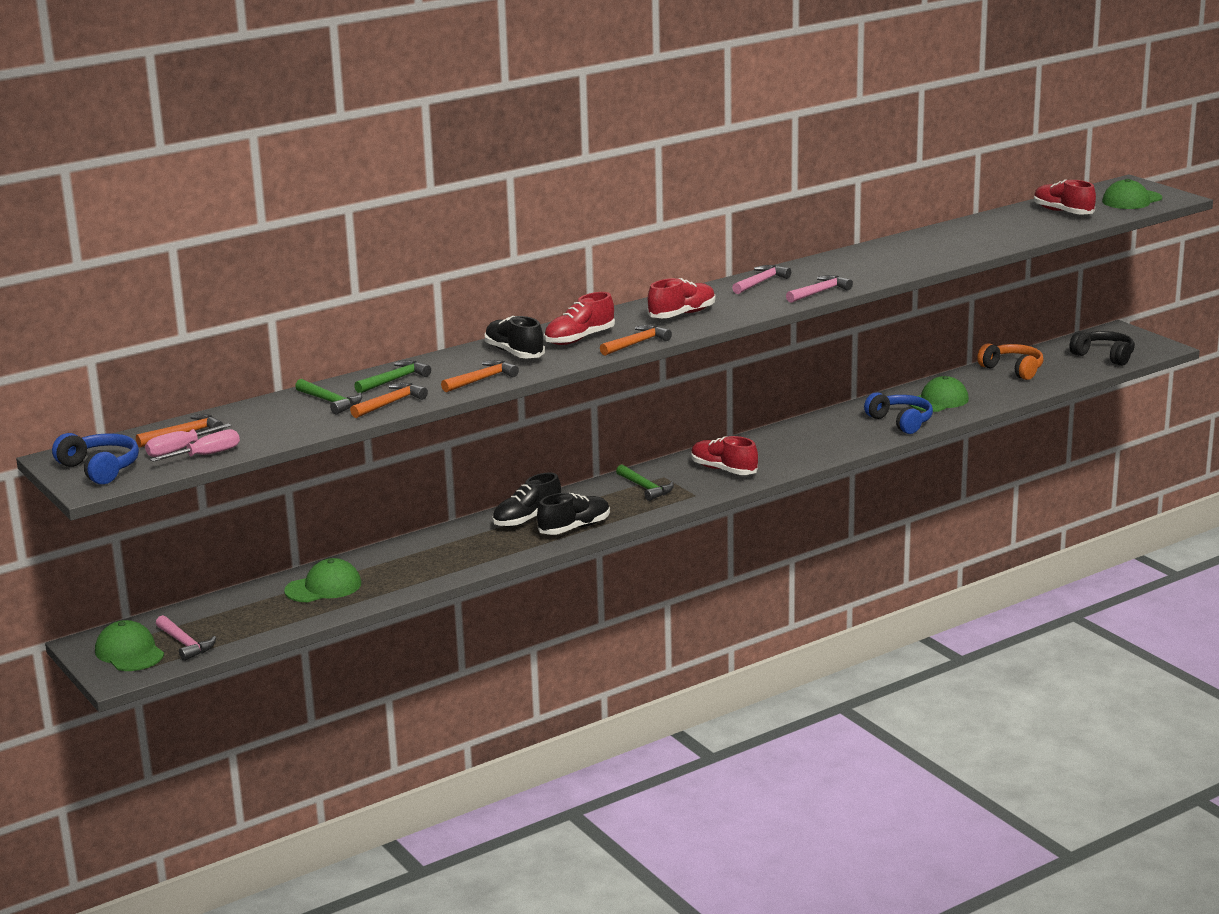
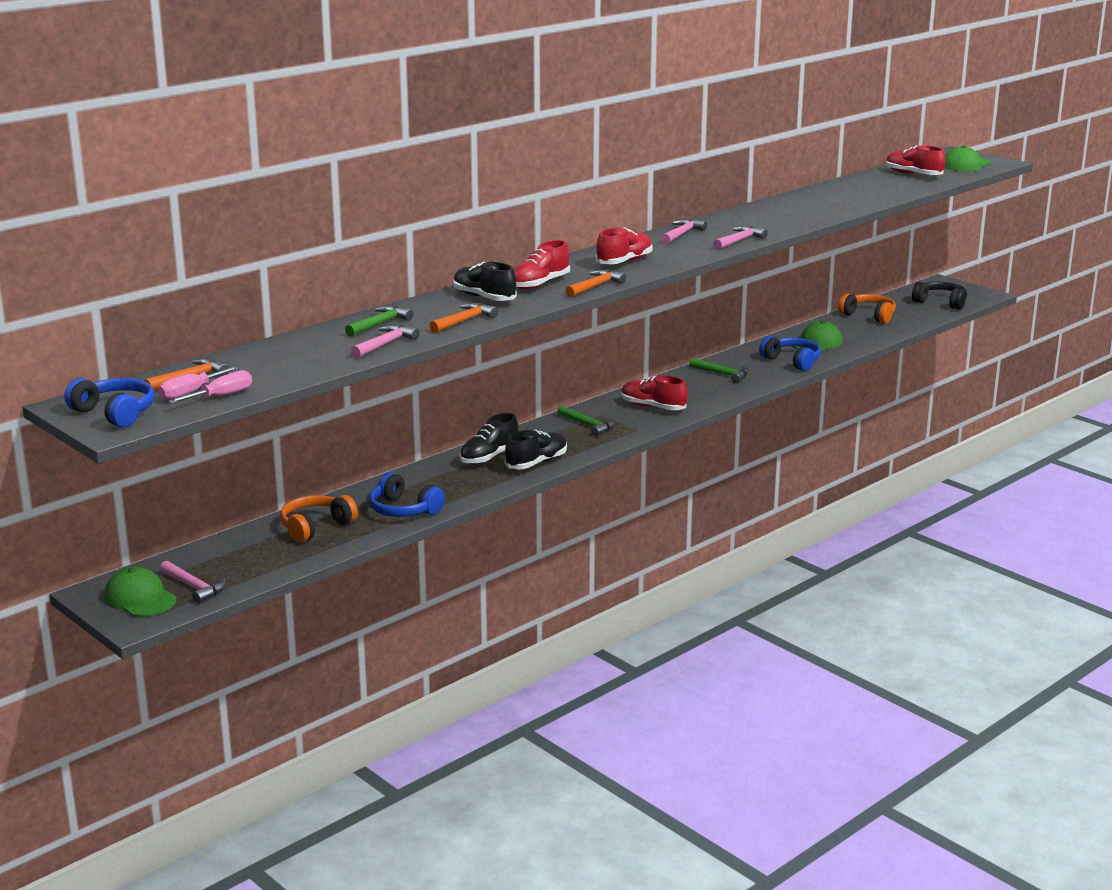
camera: 10 degrees left, 0 degrees up
(323, 587) = (315, 527): green cap -> orange headphones
(331, 402) = (325, 345): green hammer -> green hammer (722, 374)
(390, 403) = (385, 344): orange hammer -> pink hammer
(418, 573) = (403, 510): none -> blue headphones

